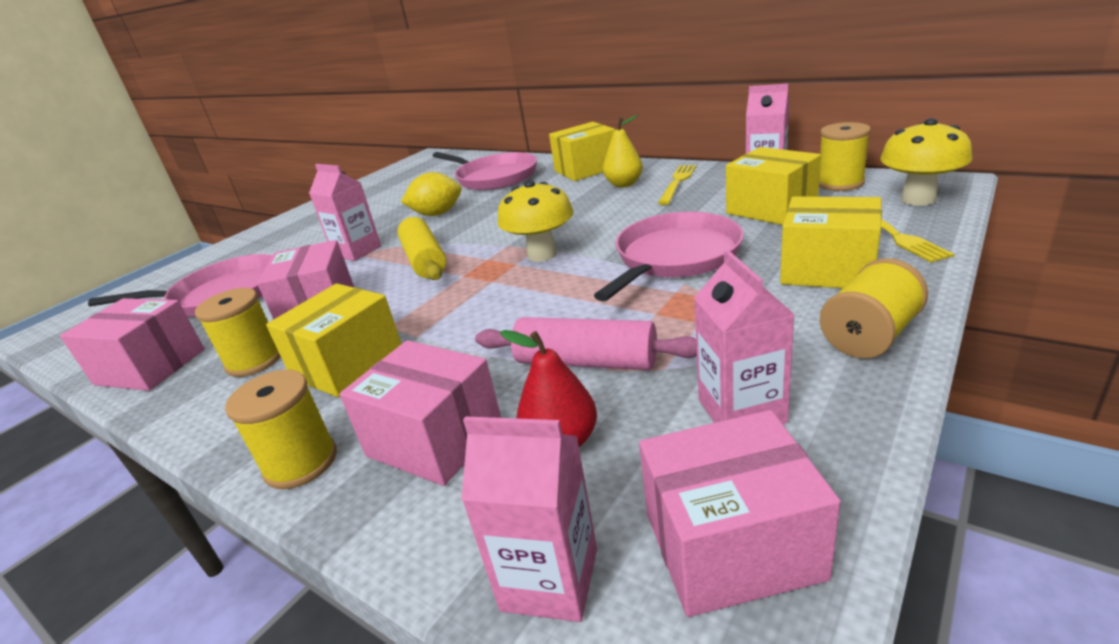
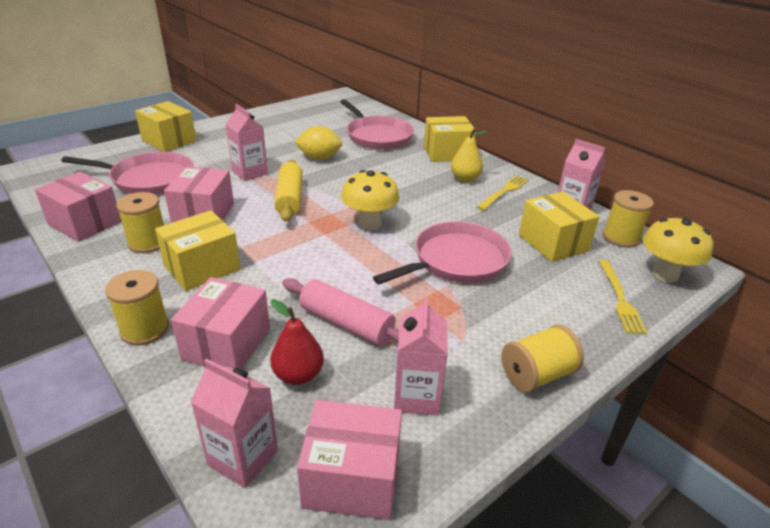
camera: 10 degrees right, 5 degrees up
(434, 439) = (227, 344): pink box -> pink box turned 60 degrees clockwise
(827, 270) = (551, 311): yellow box -> yellow box (169, 141)

